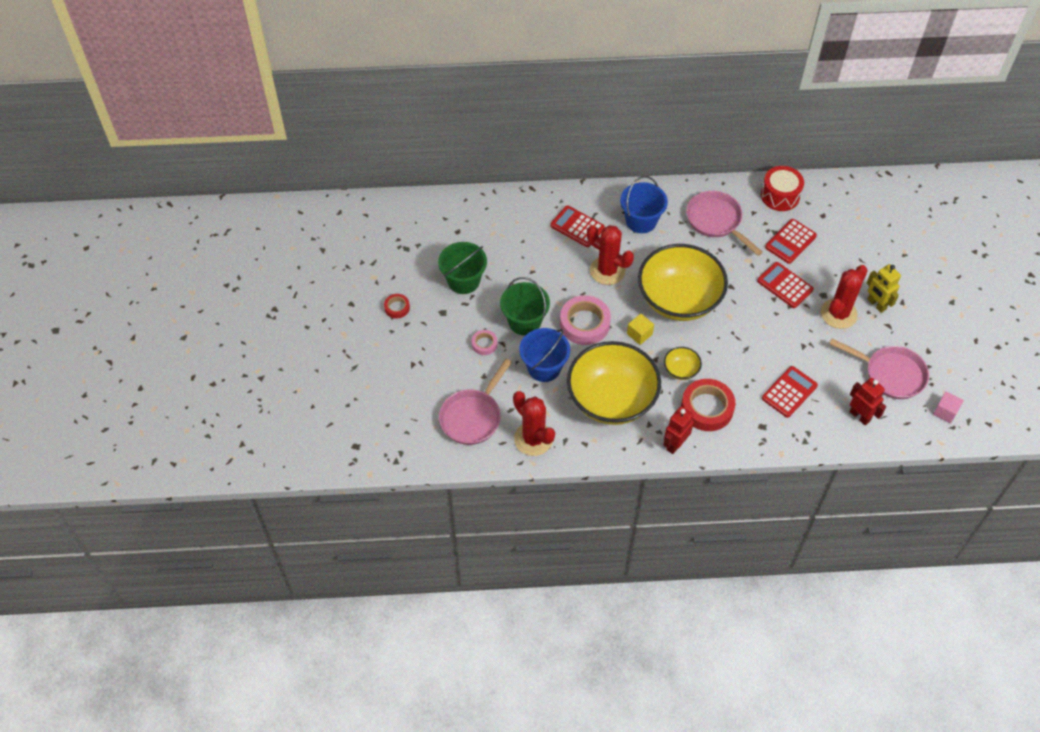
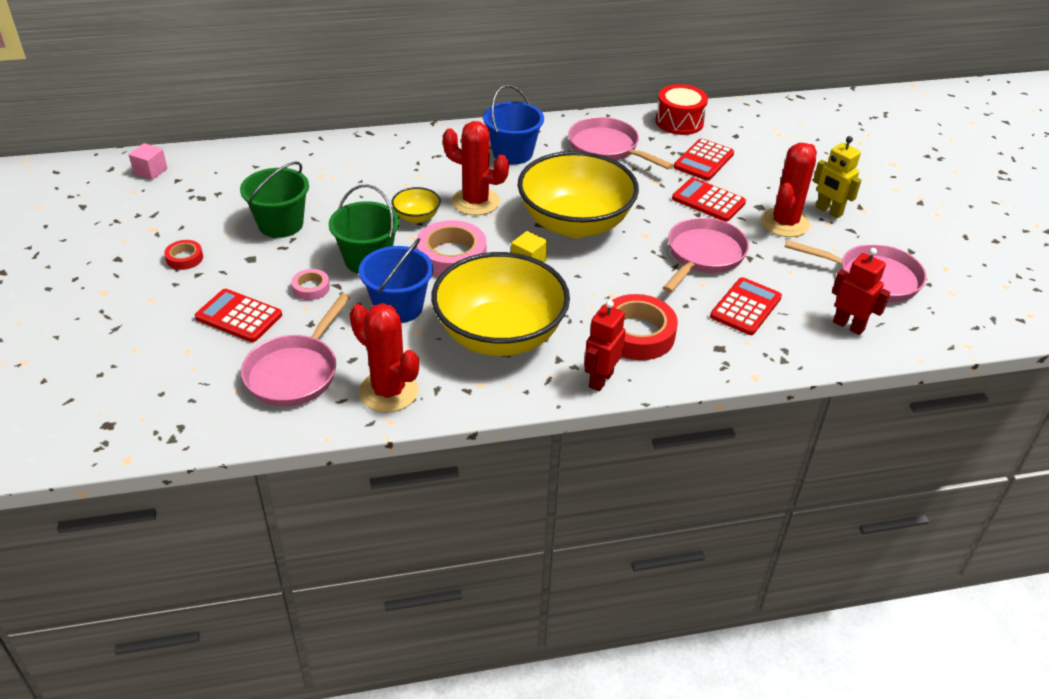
camera: 10 degrees left, 15 degrees down
(577, 227) = (431, 163): red calculator -> red calculator (239, 316)
(681, 370) = (592, 295): yellow bowl -> yellow bowl (417, 217)
(769, 340) = (703, 255): none -> pink pan
(945, 412) = (959, 311): pink cube -> pink cube (150, 171)

